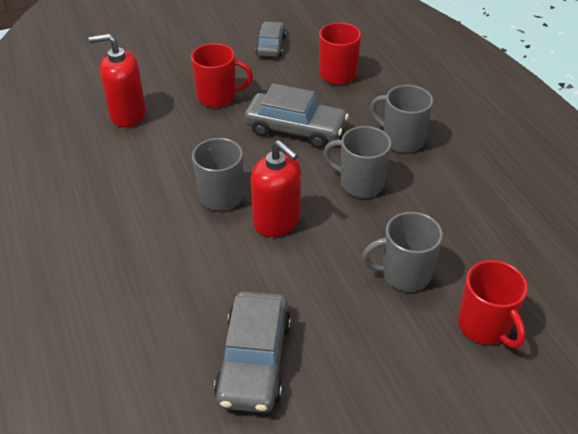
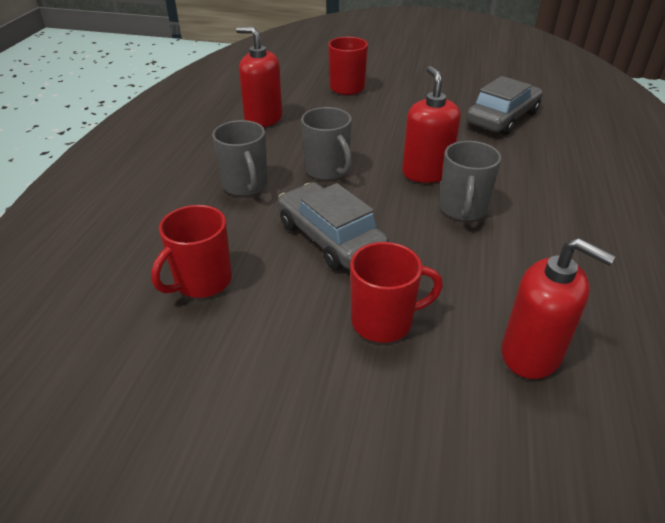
camera: 145 degrees left, 5 degrees down
(218, 97) = (384, 321): red mug -> red mug turned 135 degrees clockwise
(271, 46) = (224, 380): grey car -> none
(404, 274) = (364, 117): grey mug -> none
(493, 218) = (263, 119): none -> red soap dispenser

